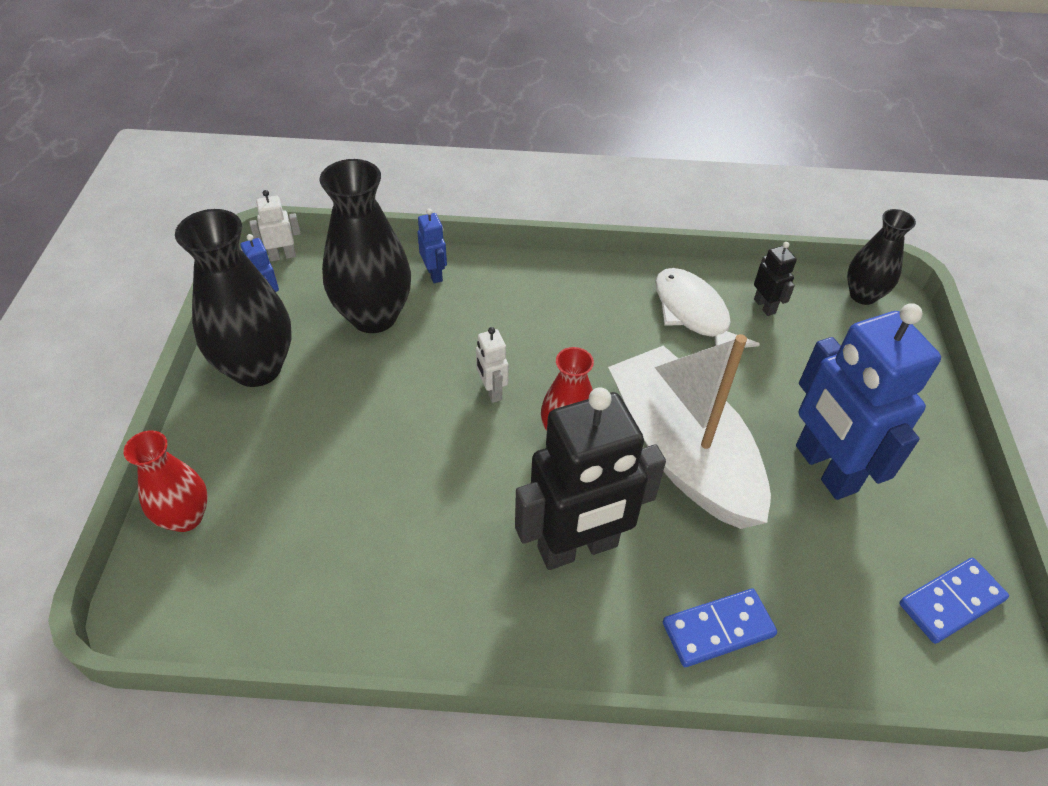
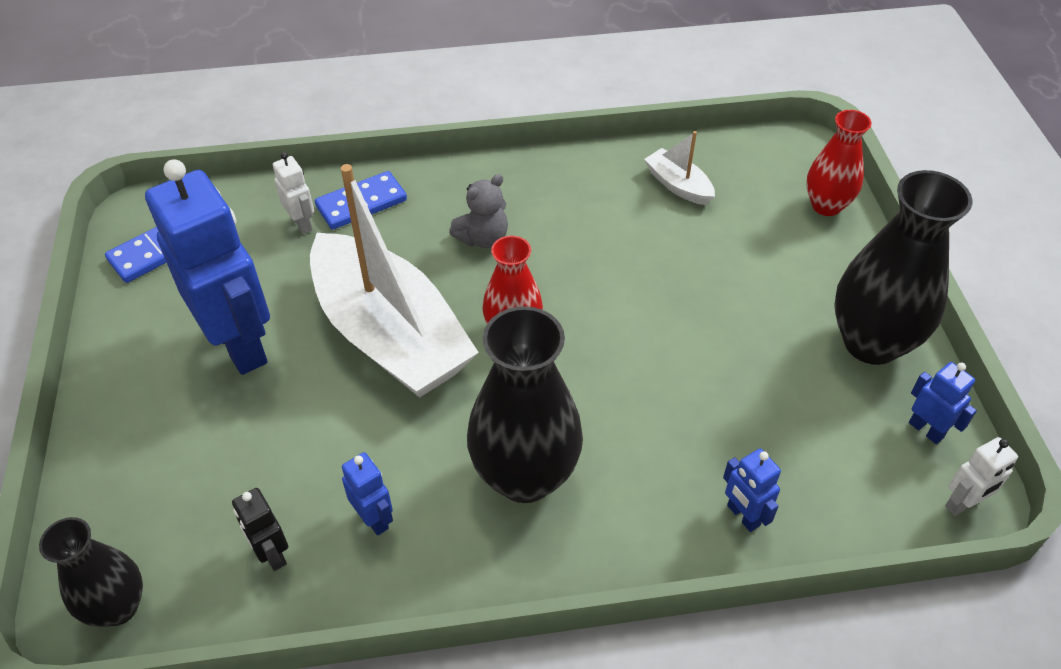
camera: 170 degrees right, 0 degrees up
(332, 580) = (678, 185): none -> white boat
(374, 316) = (785, 432): black vase -> black vase (525, 476)
(491, 391) = (606, 363): white robot -> white robot (302, 224)
(578, 548) = (483, 238): black robot -> grey teddy bear
(693, 314) = (374, 519): white fish -> blue robot

